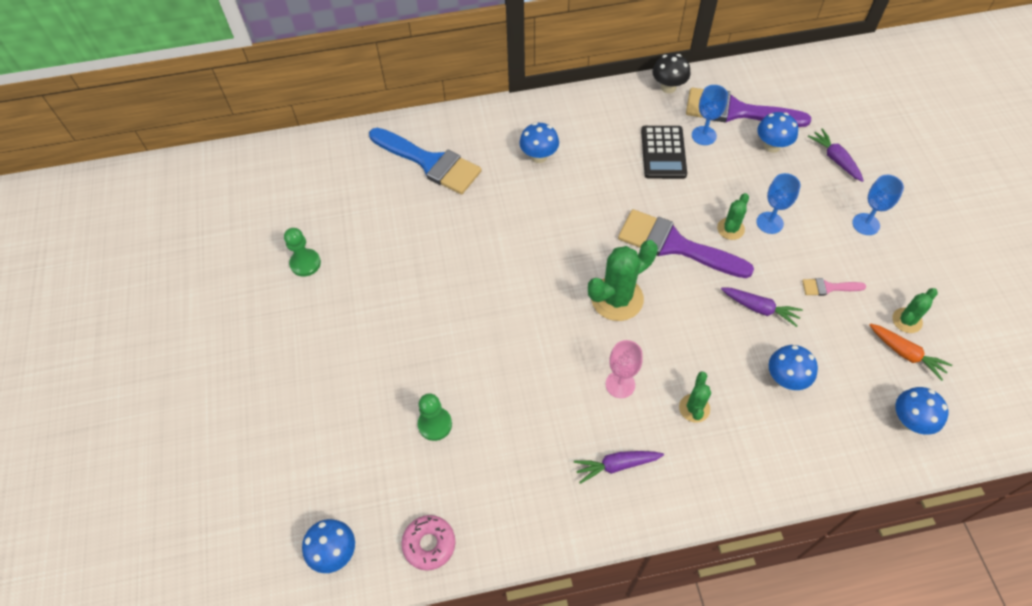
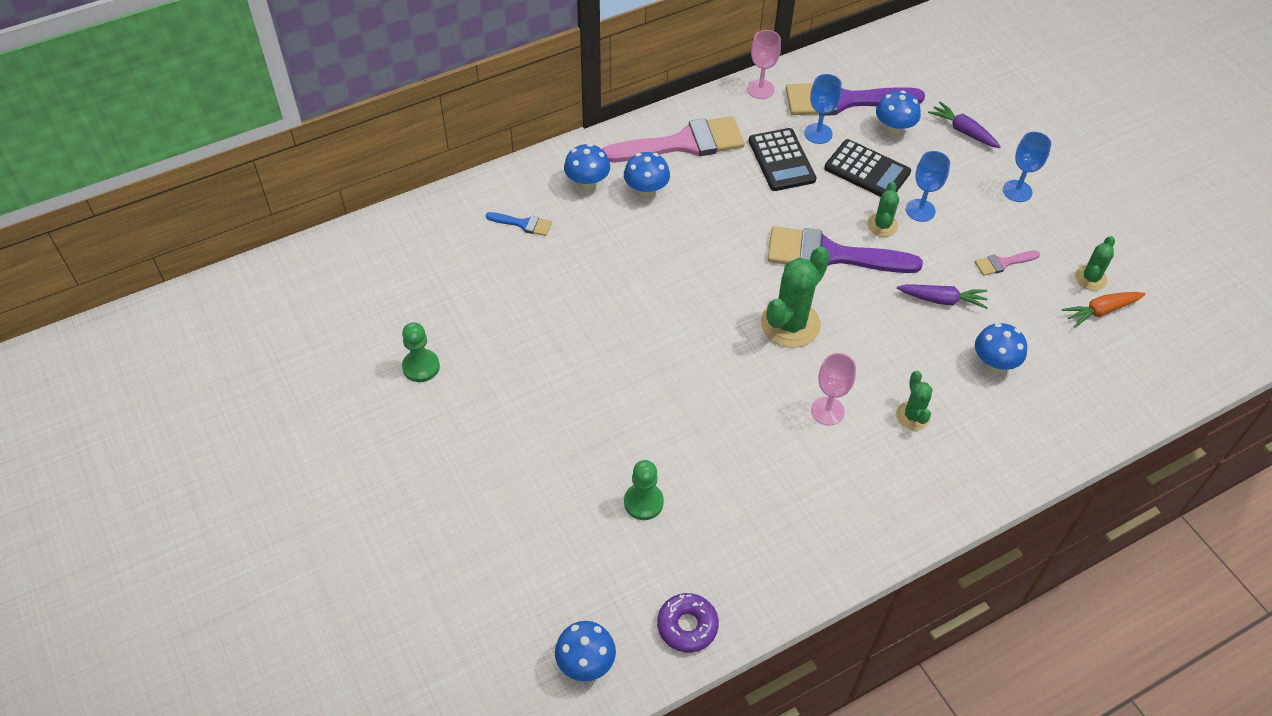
camera: 20 degrees left, 5 degrees down
(429, 544) = (687, 626): pink donut -> purple donut
(430, 162) = (523, 224): blue brush -> blue brush, size x0.44
(585, 121) = (683, 143): none -> pink brush
(616, 465) = (855, 493): purple carrot -> none
(668, 87) = (760, 89): black mushroom -> pink goblet
(735, 177) = (867, 170): none -> black calculator
(905, 354) = (1101, 311): orange carrot -> orange carrot turned 135 degrees clockwise
(910, 421) = (1127, 375): blue mushroom -> blue mushroom (587, 184)

